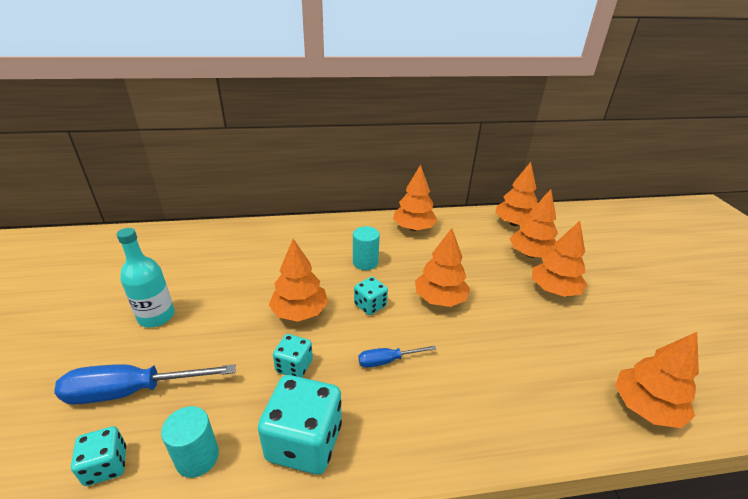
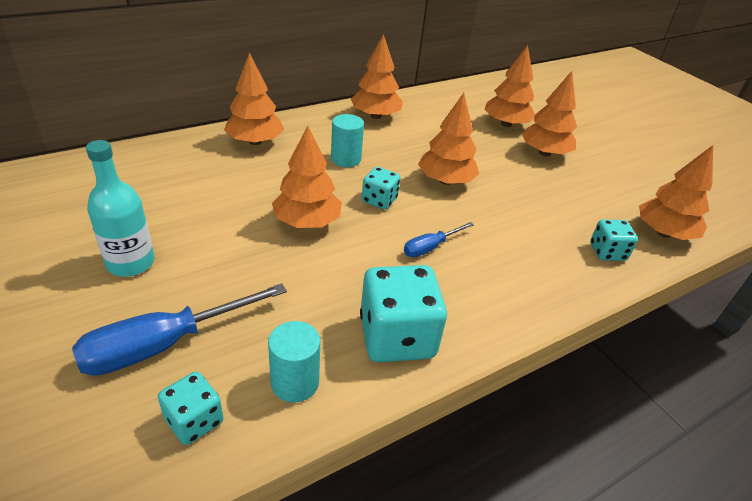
camera: 25 degrees left, 5 degrees up
(294, 366) = (338, 274): turquoise dice -> turquoise dice (607, 252)
(514, 223) = (474, 96): orange tree -> orange tree (255, 141)

